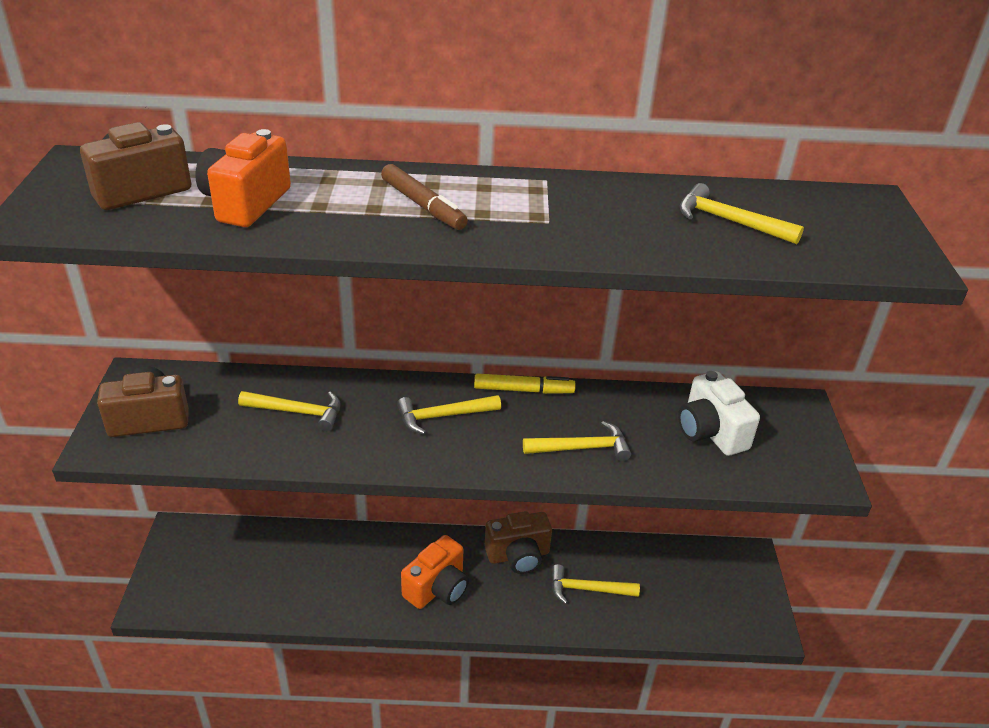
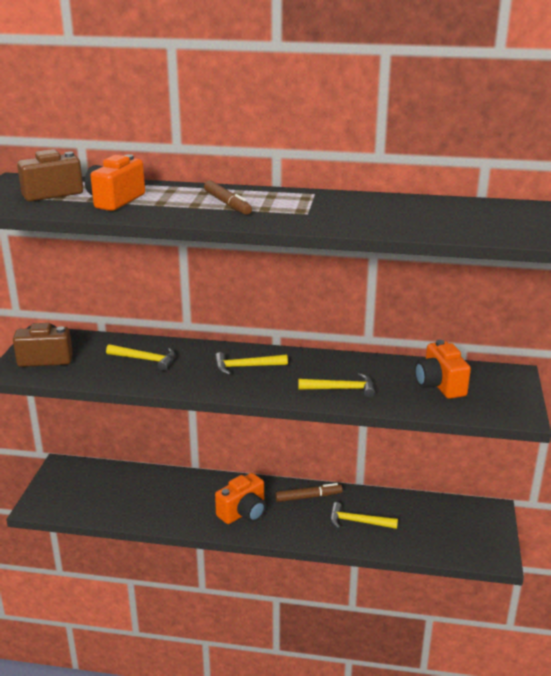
camera: 10 degrees right, 10 degrees down
(518, 555) = (308, 497): brown camera -> brown marker
(523, 390) = (307, 355): yellow marker -> none
(710, 432) = (439, 385): white camera -> orange camera
(729, 221) = (431, 216): yellow hammer -> none

